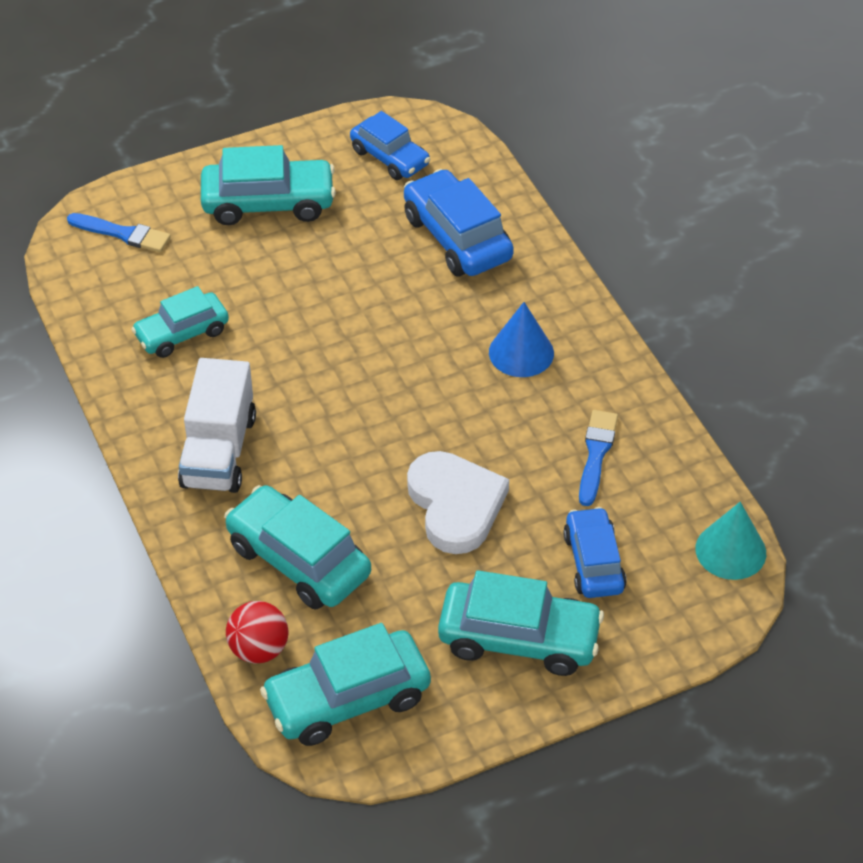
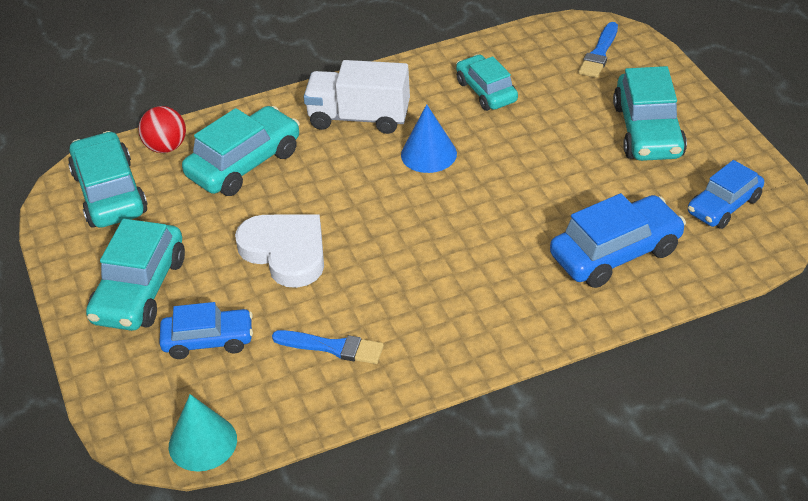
camera: 95 degrees right, 5 degrees down
(455, 505) = (285, 252): white heart -> white heart turned 120 degrees counterclockwise
(521, 352) = (463, 297): blue cone -> blue cone (428, 154)

